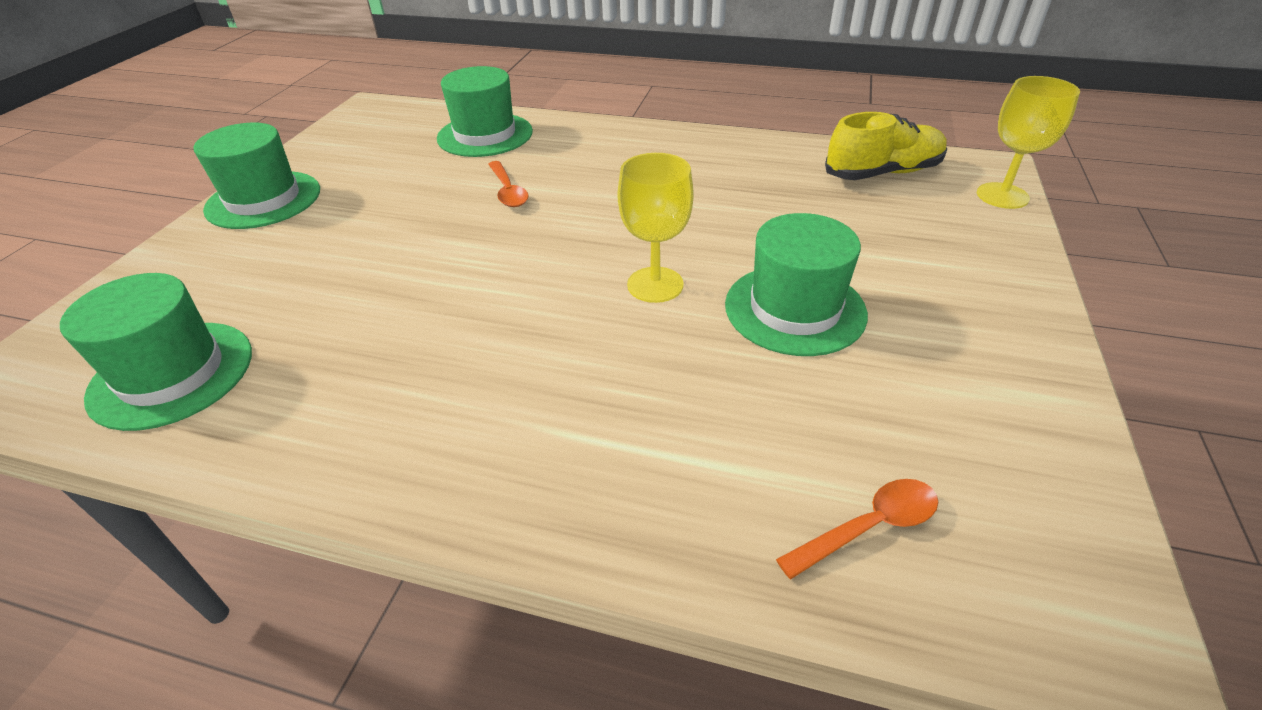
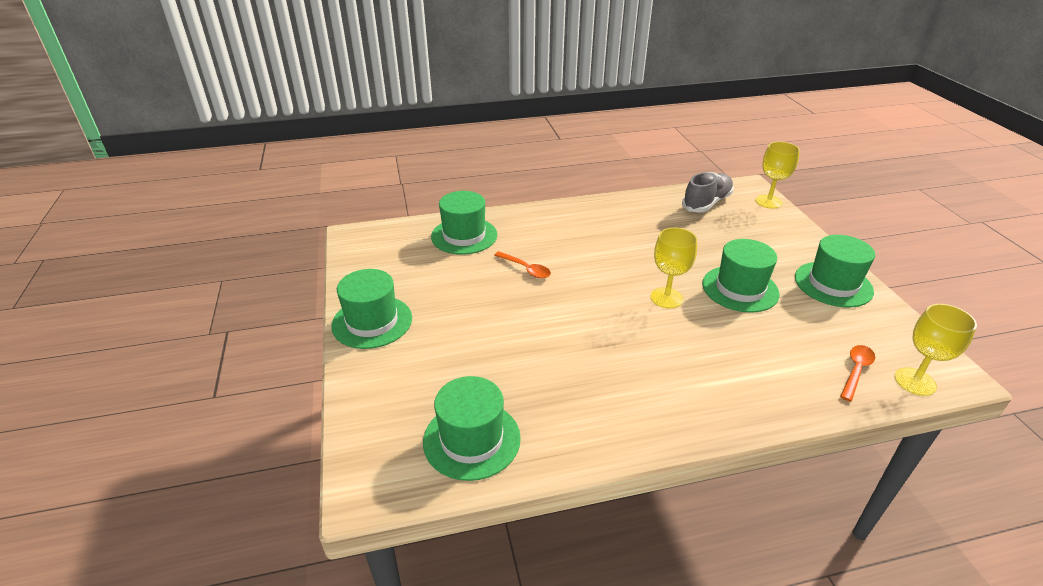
camera: 30 degrees left, 5 degrees down
(882, 173) = (706, 203): yellow shoe -> grey shoe
(987, 606) = (915, 381): none -> yellow goblet
(990, 357) = (833, 284): none -> green hat

